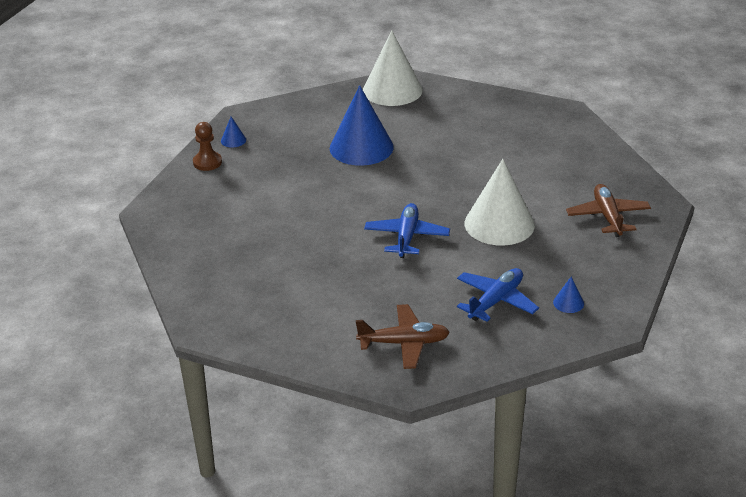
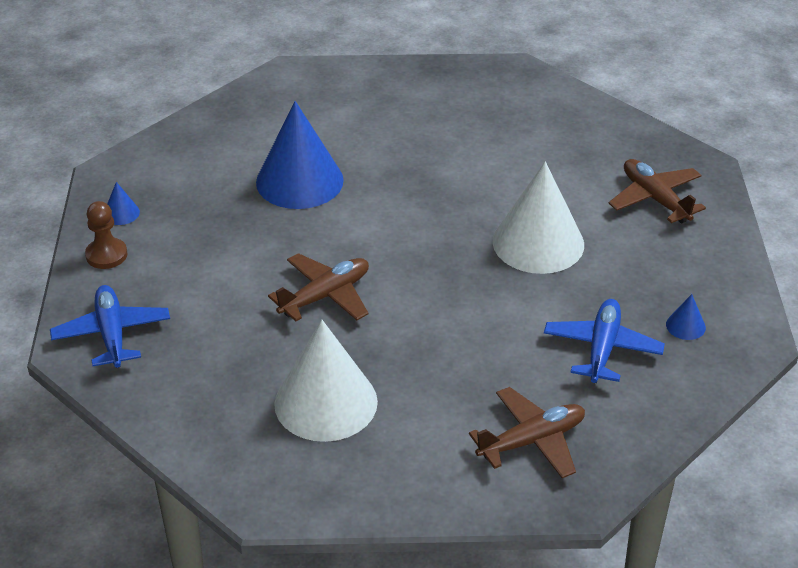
camera: 25 degrees left, 5 degrees up
(329, 220) = (325, 296): none -> brown plane
(392, 90) = (286, 90): white cone -> white cone (326, 402)
(407, 237) = (439, 292): blue plane -> blue plane (112, 334)

